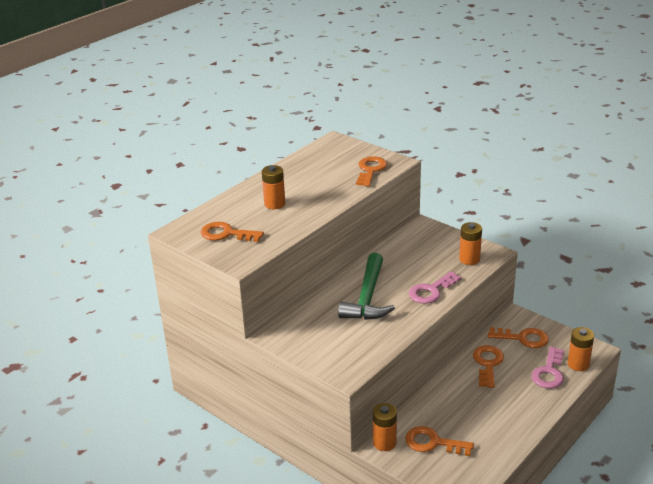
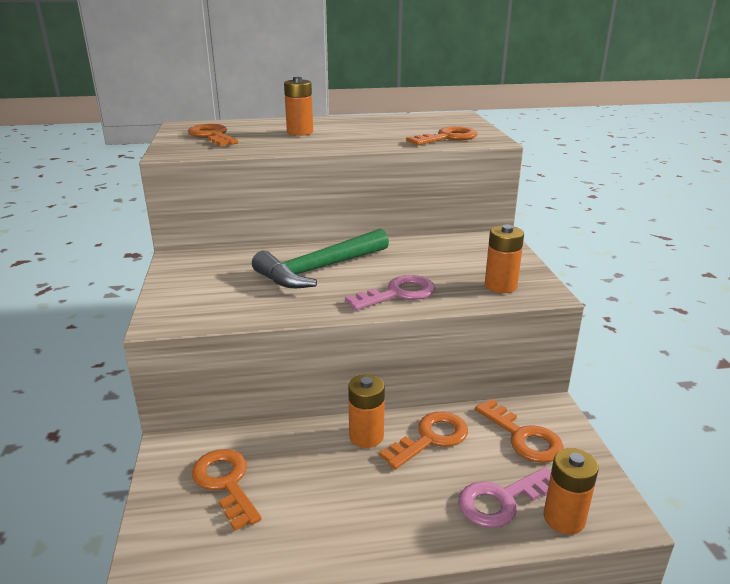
camera: 40 degrees right, 5 degrees down
(384, 443) = (182, 446): orange battery -> orange battery (366, 436)
(431, 291) = (398, 294): pink key -> pink key turned 150 degrees clockwise

